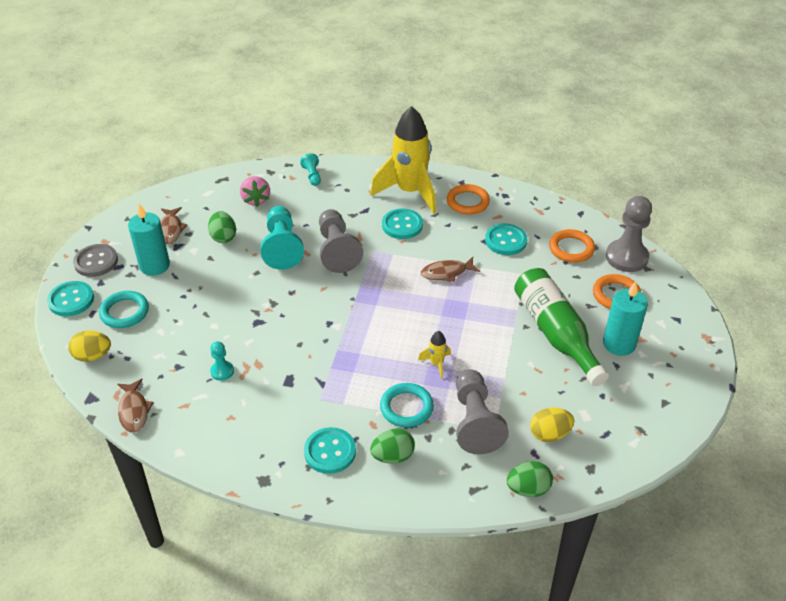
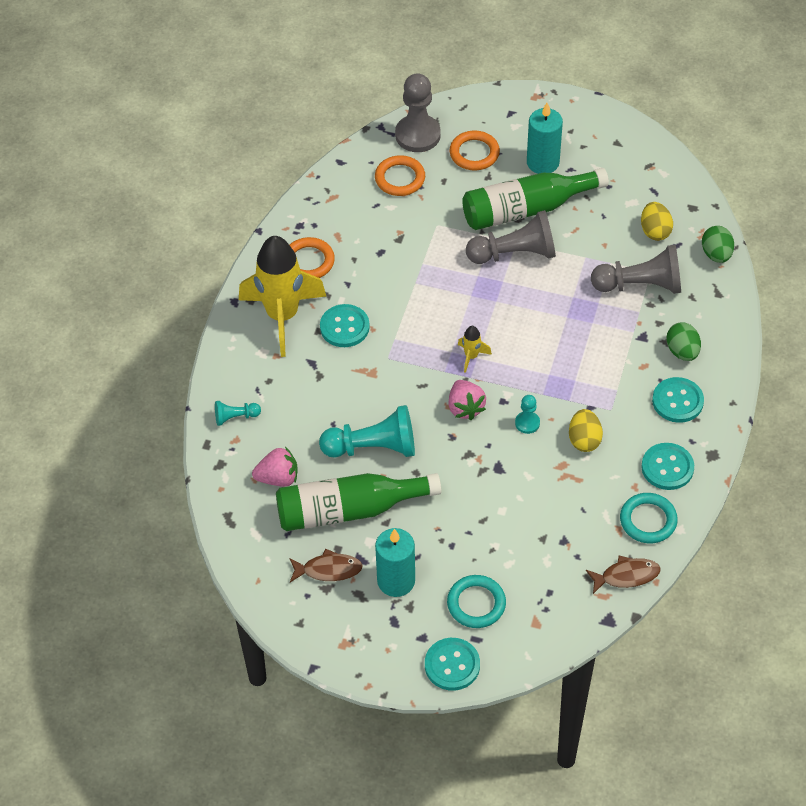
camera: 85 degrees left, 10 degrees up
(92, 356) = (546, 627): yellow egg -> yellow egg (584, 440)
(96, 262) = (383, 648): grey button -> none
(222, 371) = (572, 498): turquoise pawn -> turquoise pawn (527, 423)
(223, 237) = (348, 510): green egg -> green bottle
(321, 299) = (465, 408): none -> pink strawberry
(337, 250) = (384, 392): grey pawn -> grey pawn (515, 253)
(406, 407) = (623, 338): turquoise ring -> turquoise ring (648, 520)
(436, 364) = (565, 309): yellow rocket -> yellow rocket (471, 356)
(446, 273) = (430, 291): brown fish -> none
(506, 241) = (381, 233): turquoise button -> turquoise button (667, 467)

